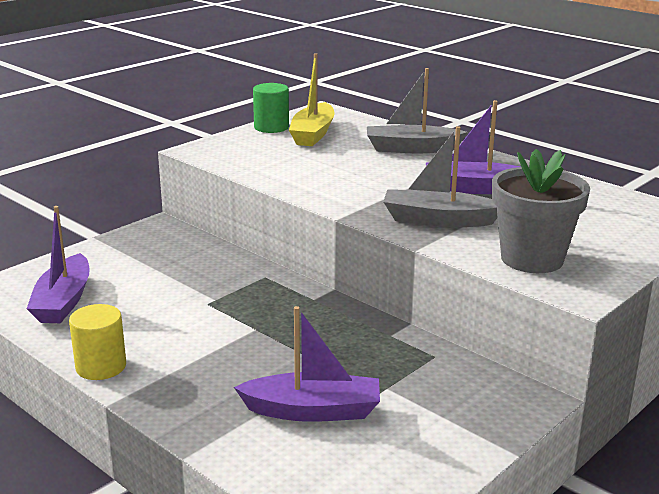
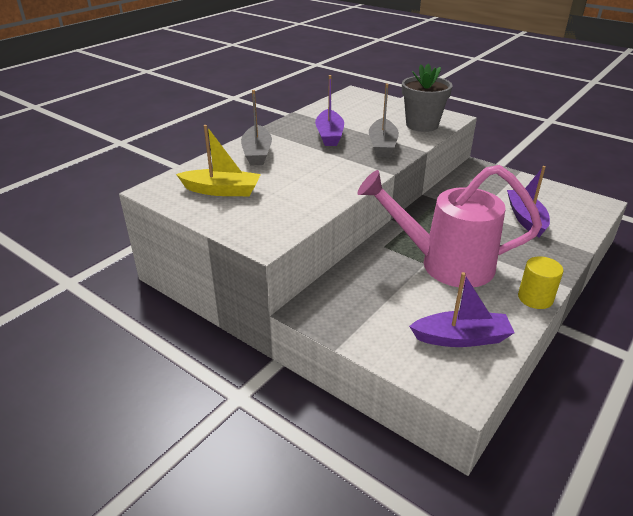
camera: 95 degrees left, 10 degrees up
(207, 313) = (445, 264): none -> pink watering can
(271, 127) = (201, 211): green cylinder -> none

